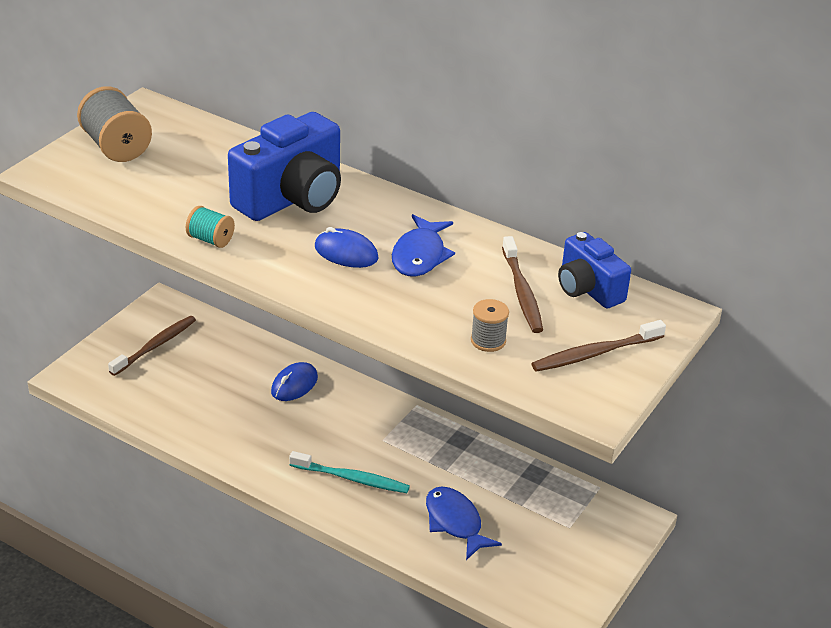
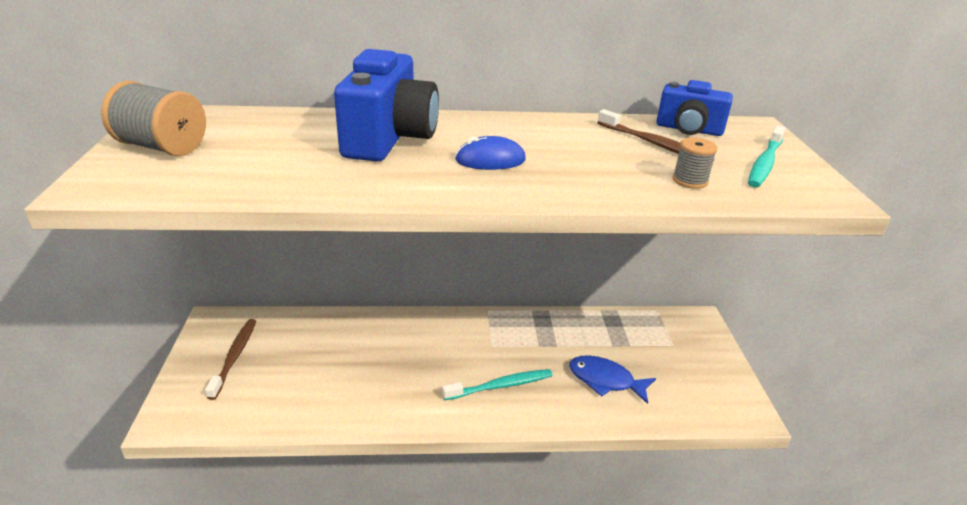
camera: 35 degrees left, 5 degrees down
(210, 240) = (355, 187): turquoise spool -> none
(294, 385) = (385, 336): blue mouse -> none
(420, 255) = (548, 145): blue fish -> none
(595, 353) = (765, 163): brown toothbrush -> turquoise toothbrush

